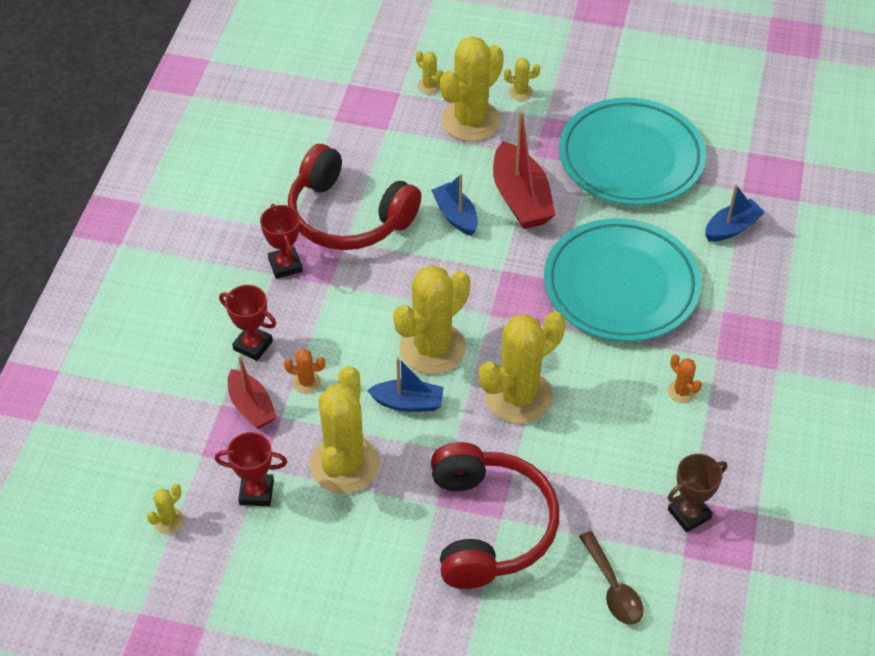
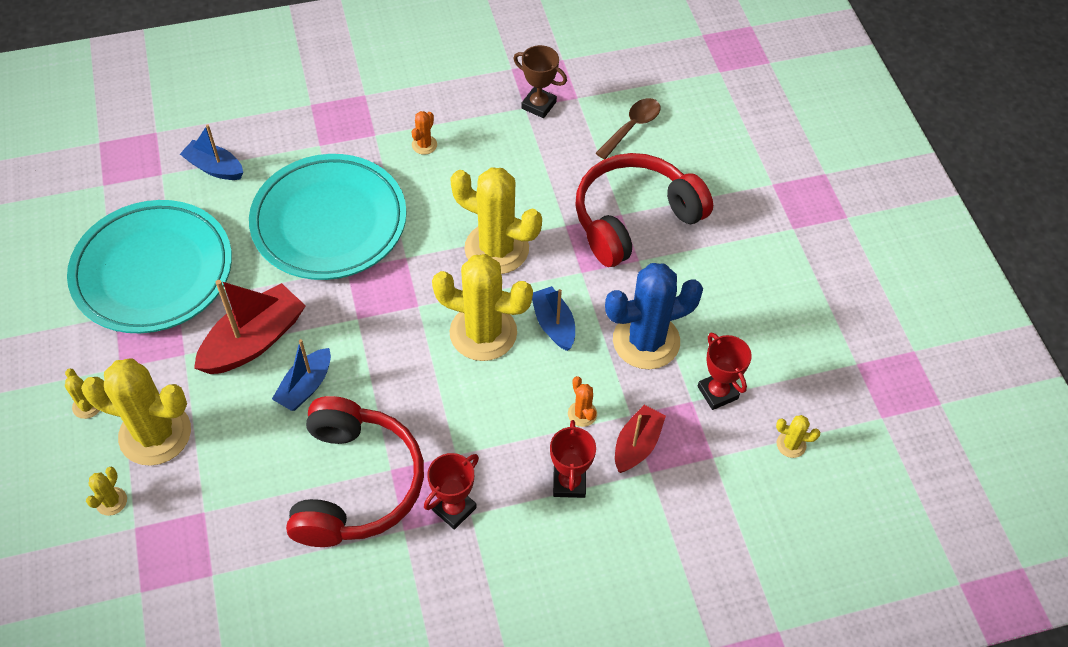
camera: 120 degrees left, 5 degrees up
(345, 464) = (646, 341): yellow cactus -> blue cactus

